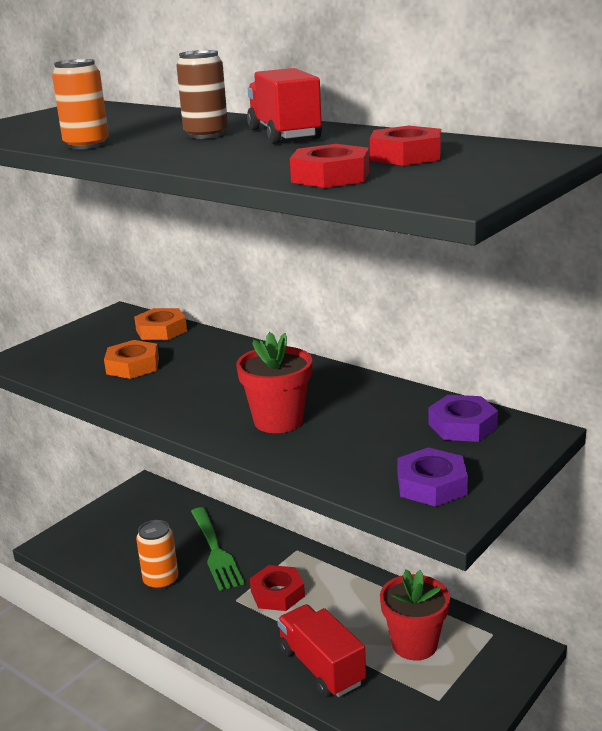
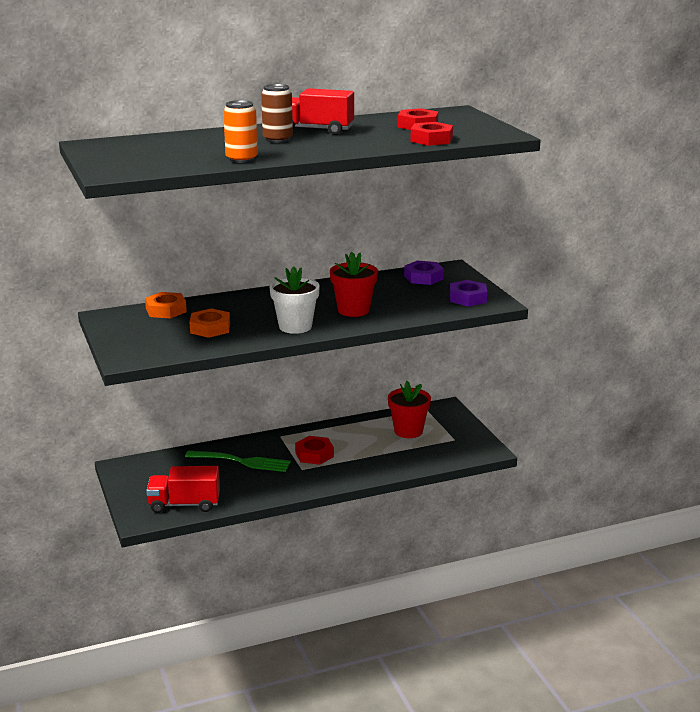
camera: 60 degrees left, 0 degrees up
(161, 580) = (246, 488): orange can -> none
(184, 406) = (295, 326): none -> white flower pot
(321, 667) = (394, 461): red truck -> red truck (184, 504)

